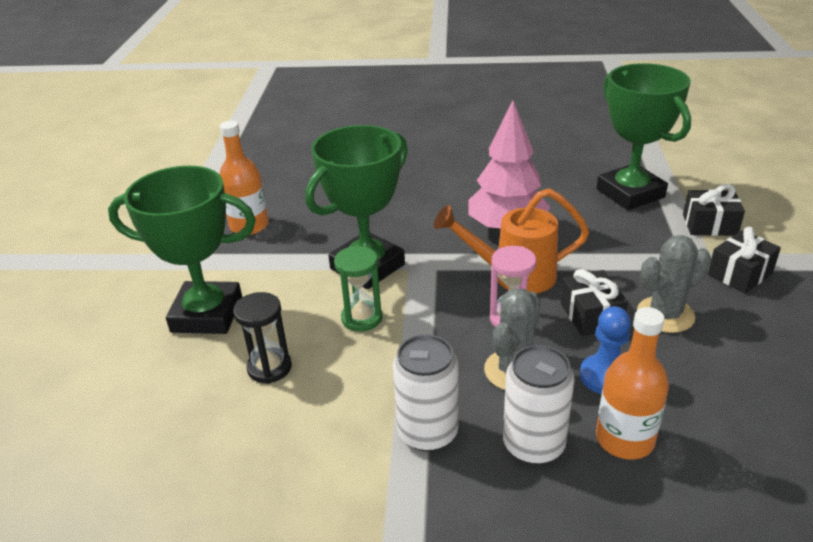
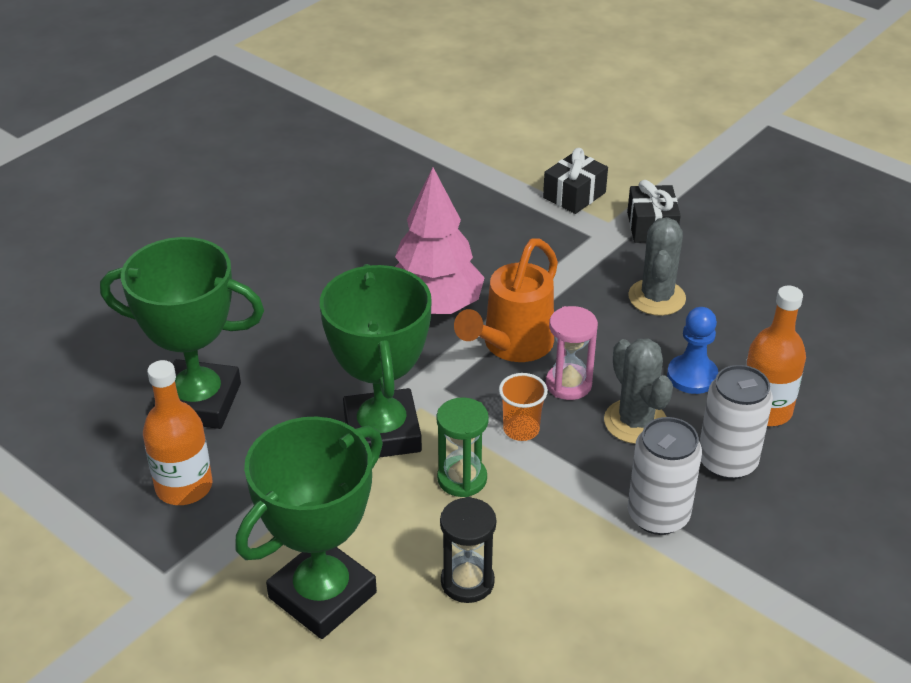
camera: 55 degrees left, 5 degrees up
(438, 320) = (521, 429): none -> orange cup
(591, 315) = (614, 336): black gift -> none
(630, 193) = (476, 202): green trophy -> green trophy (199, 402)

